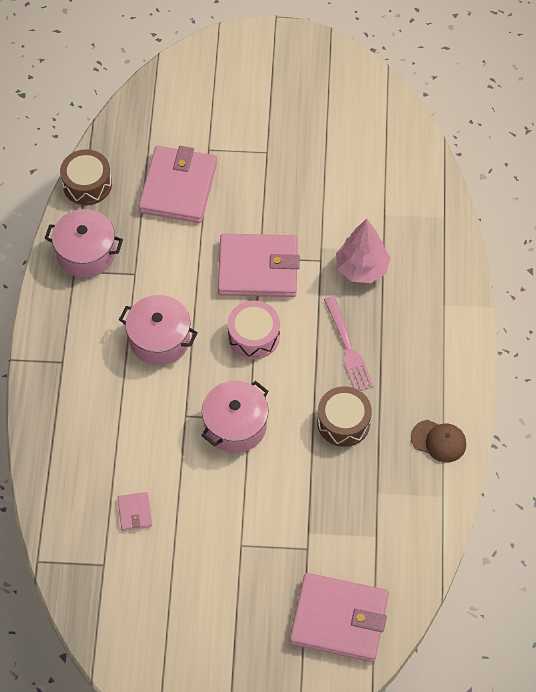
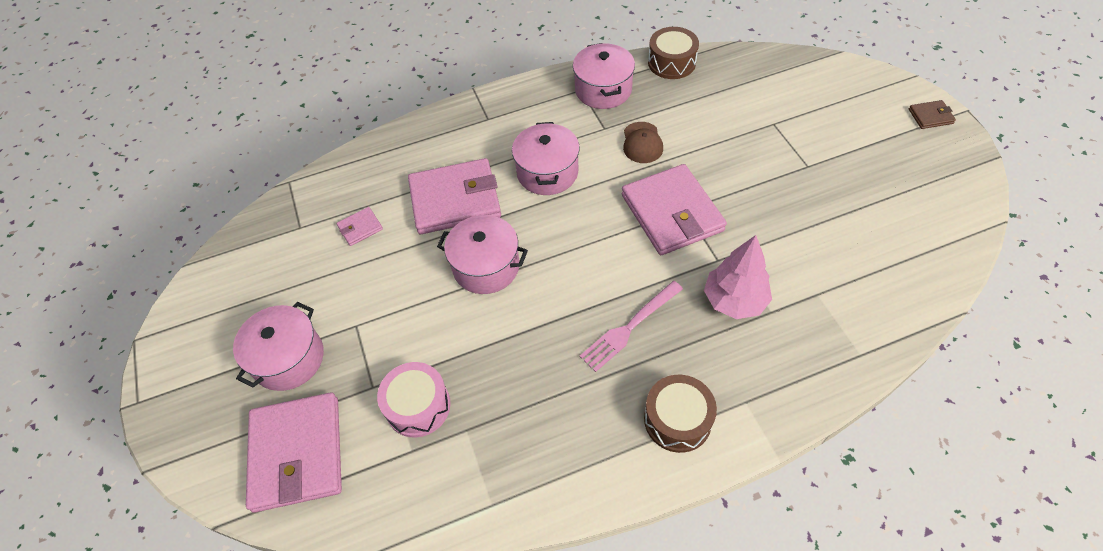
camera: 70 degrees right, 5 degrees down
(178, 187) = (716, 120): pink wallet -> pink wallet (455, 200)
(247, 606) = (288, 358): none -> pink pot
(253, 336) = (593, 240): pink drum -> pink drum (418, 406)
(267, 43) = (930, 116): none -> brown wallet
(343, 422) = (537, 360): brown drum -> brown drum (677, 420)
(439, 441) = (562, 470): brown cap -> brown cap (642, 143)

